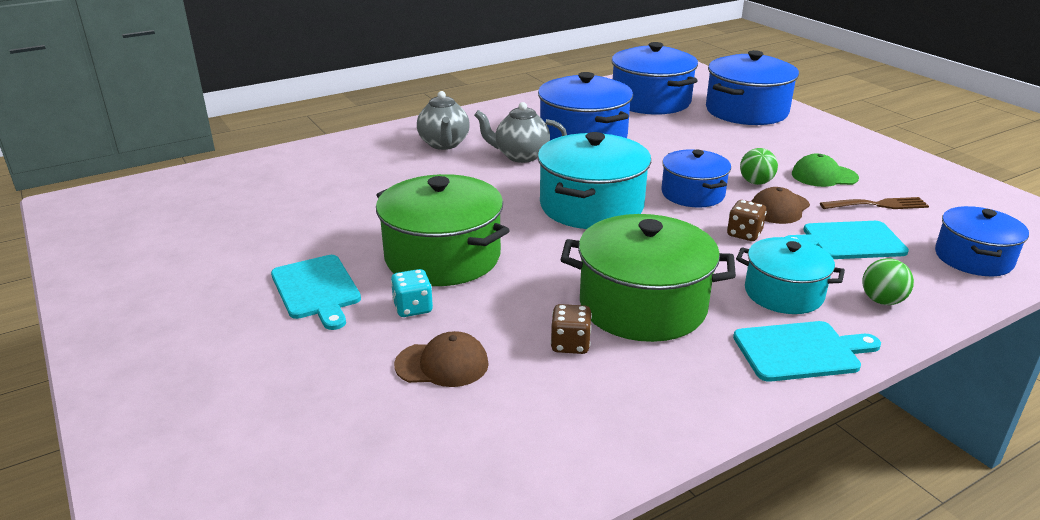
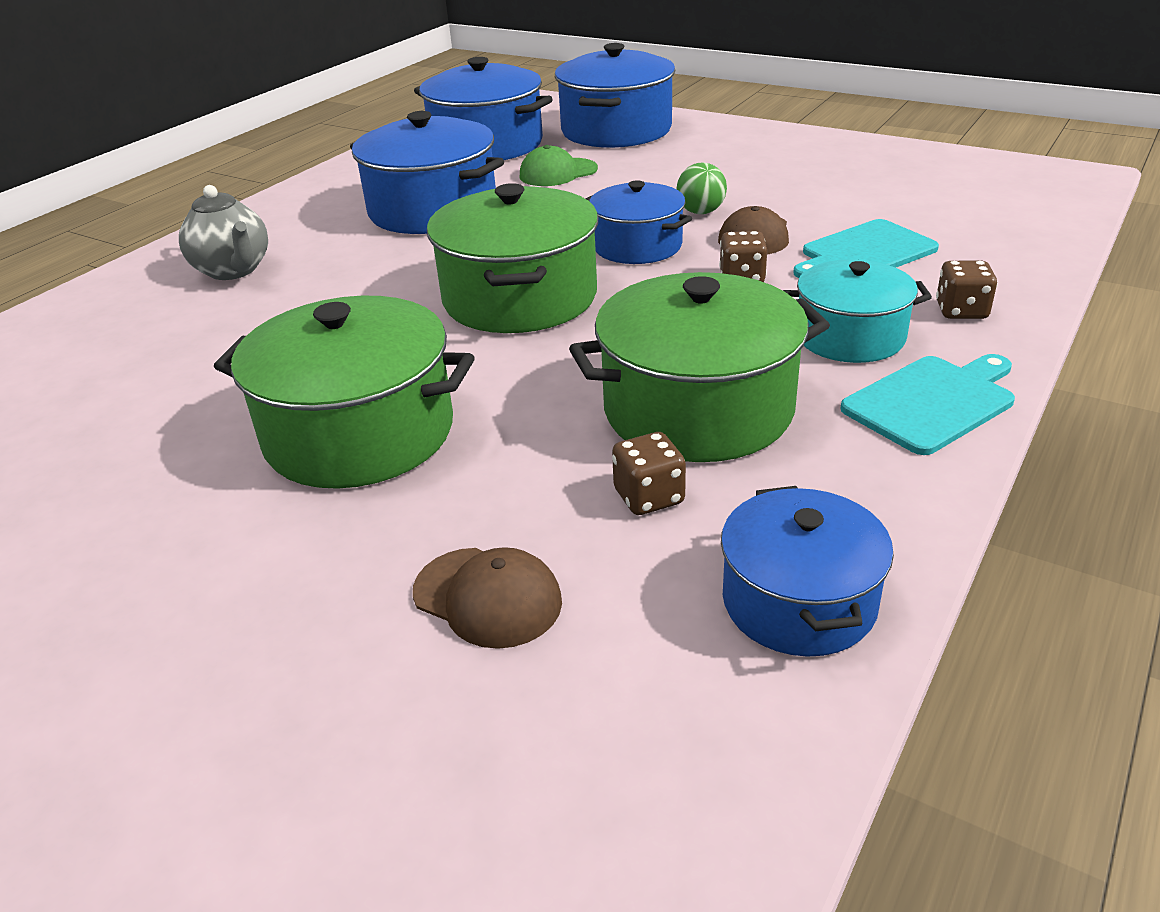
camera: 25 degrees left, 5 degrees up
(317, 289) = (185, 553): turquoise cutting board -> none
(413, 308) = (372, 527): turquoise dice -> none
(442, 364) = (487, 597): brown cap -> brown cap turned 60 degrees clockwise
(521, 156) = (365, 257): grey teapot -> none
(591, 206) = (519, 298): turquoise pot -> green pot
(824, 176) = (771, 184): green cap -> green cap (558, 173)
(878, 205) = (857, 202): brown fork -> none
(882, 301) = (961, 311): green ball -> brown dice
(973, 258) = (1005, 234): blue pot -> blue pot (798, 602)

